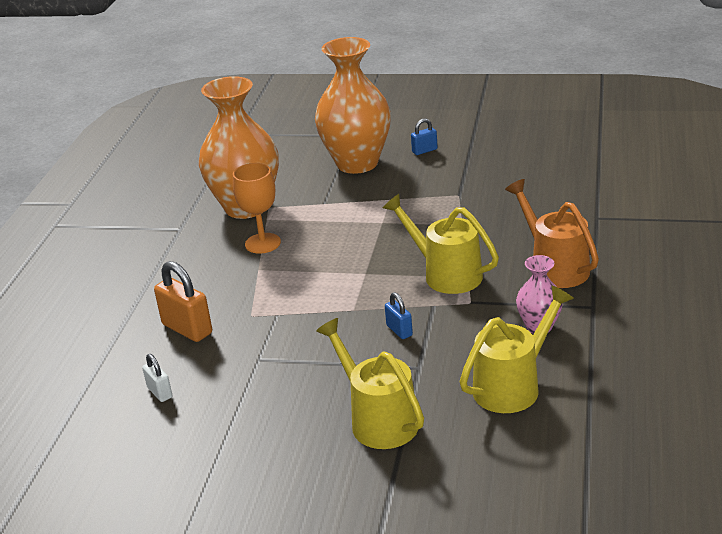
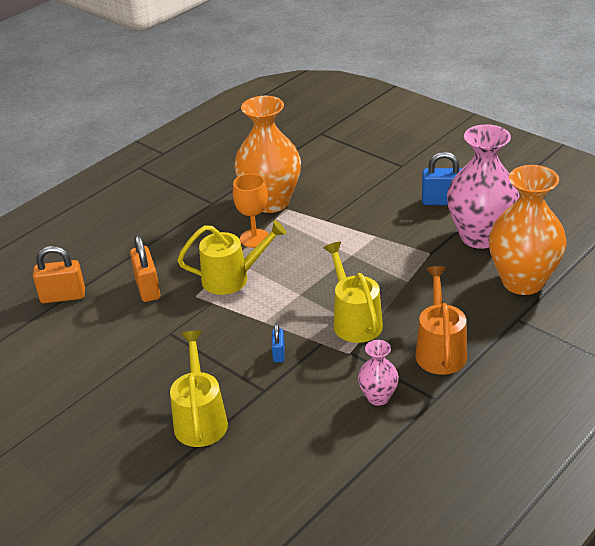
camera: 30 degrees right, 5 degrees up
(88, 374) = (63, 296): none -> orange padlock
(160, 392) = (91, 331): white padlock -> none
(357, 163) = (381, 193): orange vase -> orange vase (522, 281)
(424, 151) = (442, 201): blue padlock -> blue padlock, size x1.81
(491, 166) = (480, 237): none -> pink vase
(513, 385) = (313, 437): yellow watering can -> yellow watering can (233, 278)

